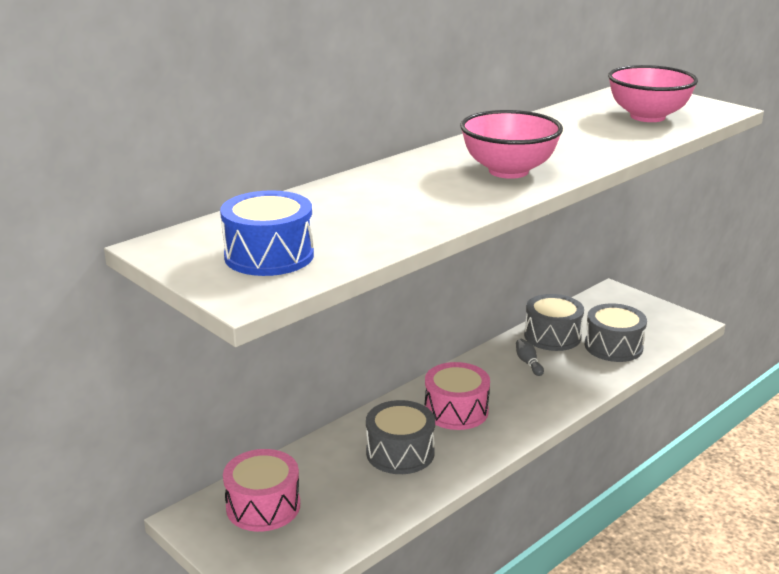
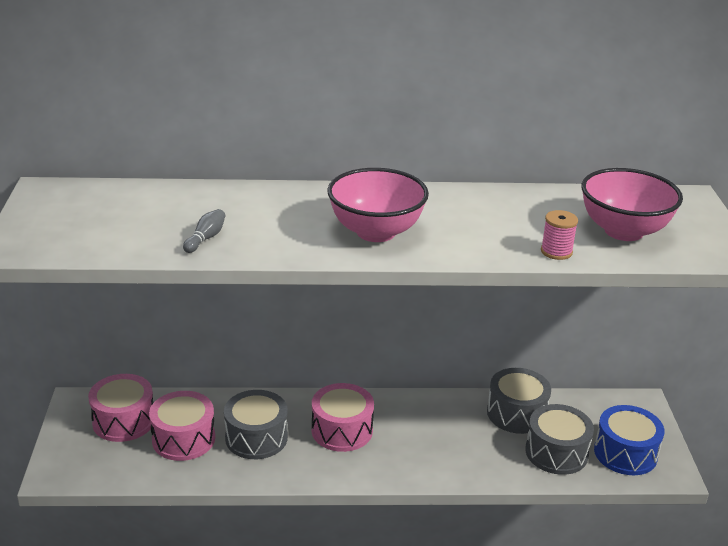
camera: 40 degrees right, 5 degrees up
(269, 256) = (82, 226): blue drum -> blue drum (625, 453)
(341, 488) = (183, 439): none -> pink drum
(528, 363) = (458, 425): grey bowling pin -> grey bowling pin (206, 238)
(640, 140) = (556, 252): none -> pink spool

